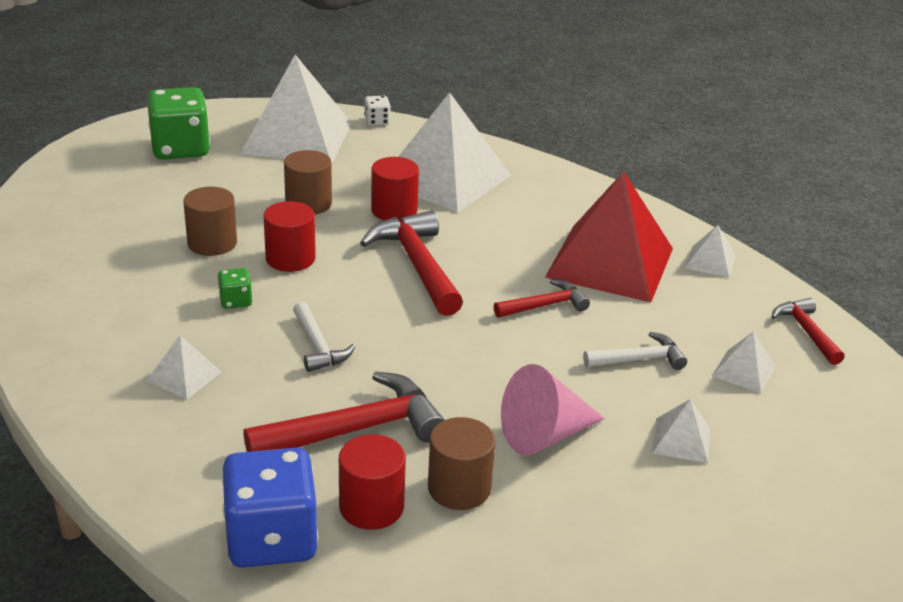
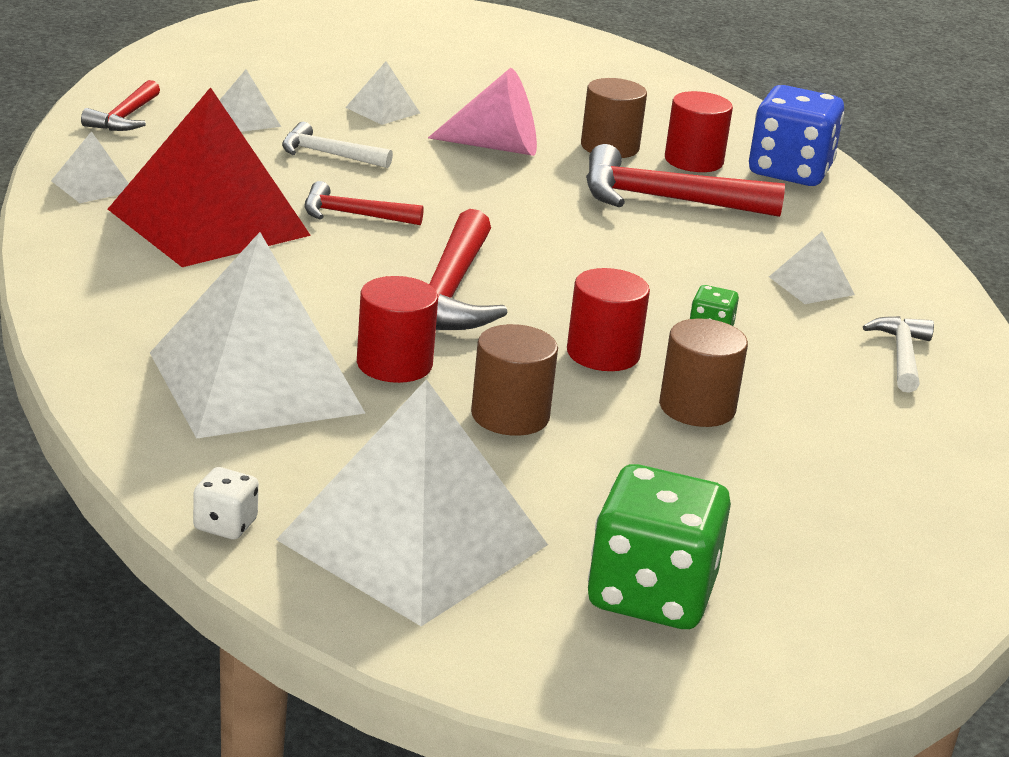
camera: 150 degrees left, 5 degrees down
(318, 346) = (646, 263): white hammer -> white hammer (901, 355)

